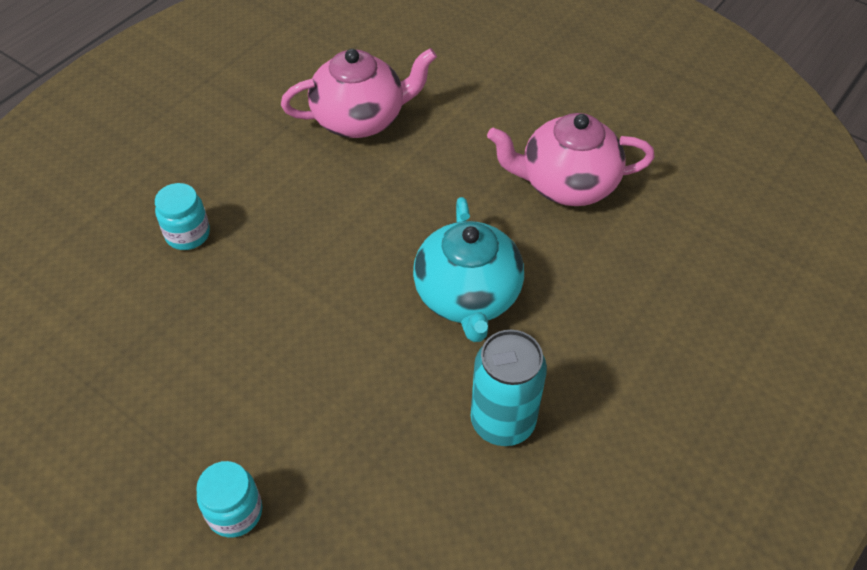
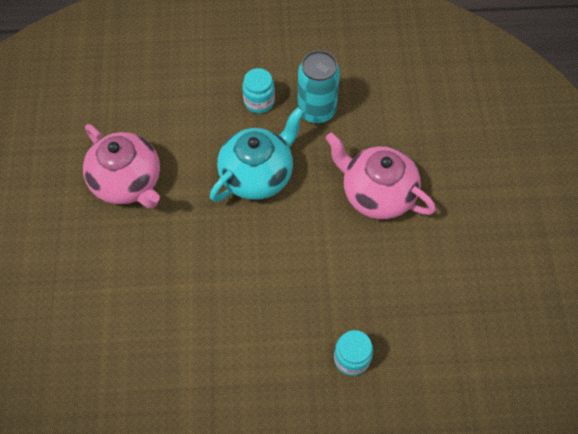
camera: 130 degrees left, 10 degrees up
(235, 512) = (465, 180): turquoise jar -> turquoise jar (259, 101)
(360, 119) = (165, 344): pink teapot -> pink teapot (377, 193)

